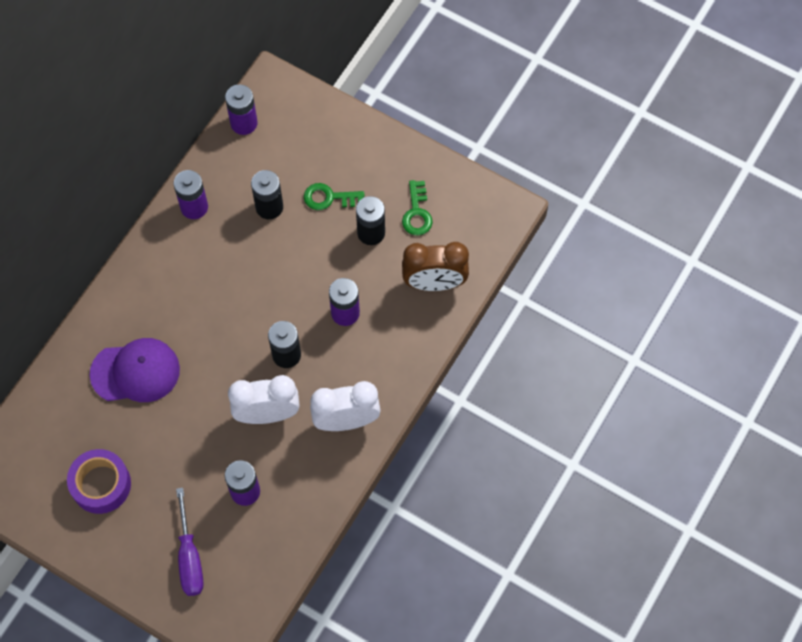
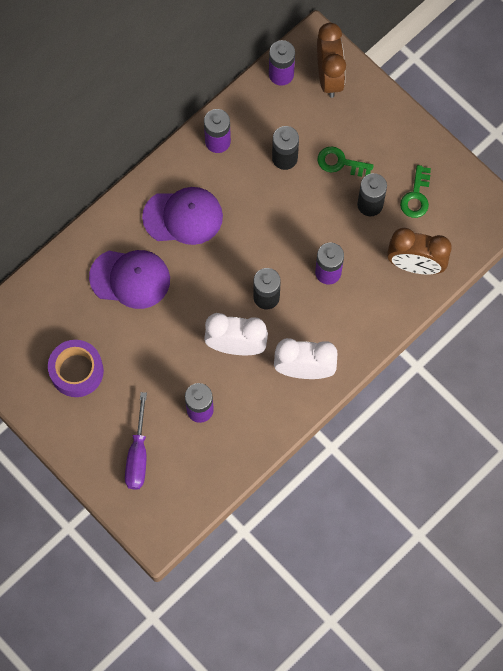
camera: 15 degrees right, 5 degrees up
(177, 293) = (183, 216): none -> purple cap
(295, 114) = (329, 77): none -> brown clock

